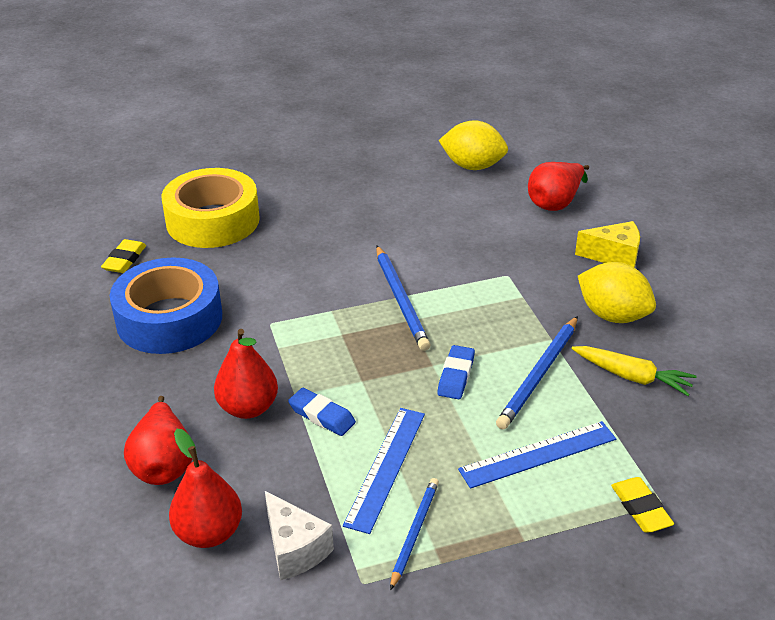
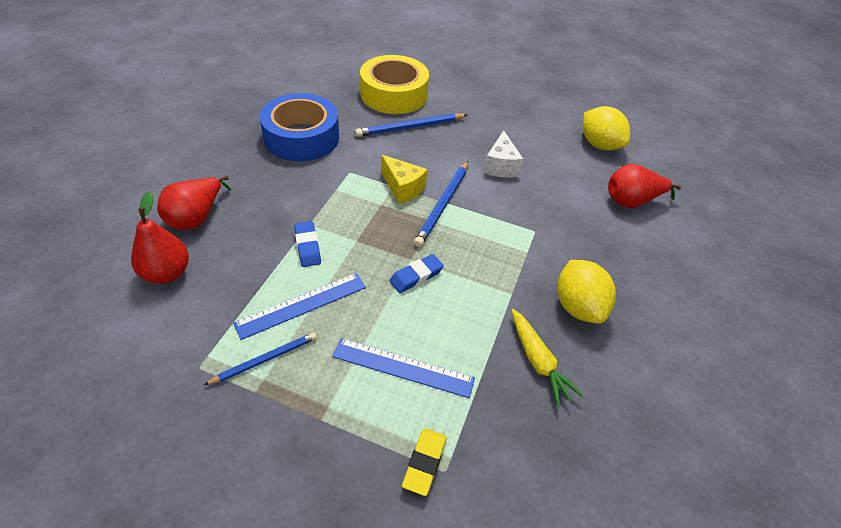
camera: 35 degrees right, 10 degrees up
(124, 260) = (321, 91): yellow eraser -> none
(248, 408) = (276, 214): red pear -> none
(295, 549) = (193, 317): white cheese -> white cheese (500, 166)
(539, 375) = (472, 313): blue pencil -> blue pencil (410, 127)
(614, 256) = (632, 265): yellow cheese -> yellow cheese (403, 188)

